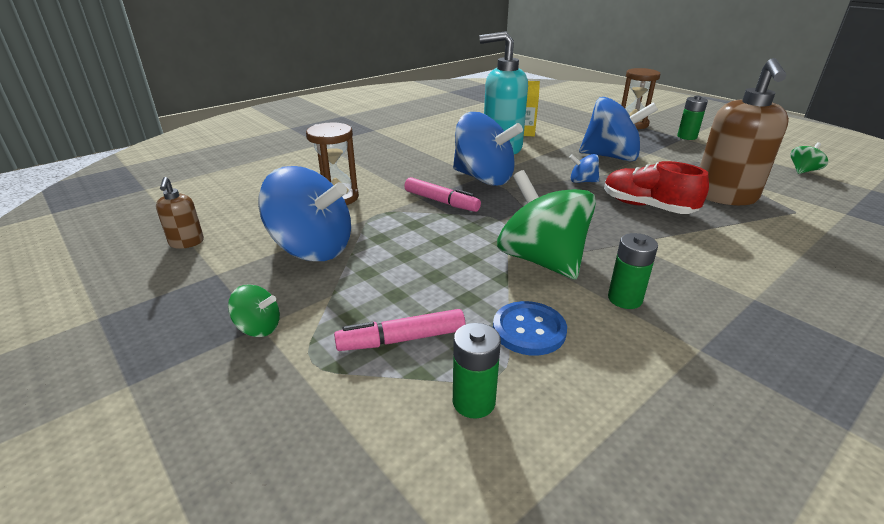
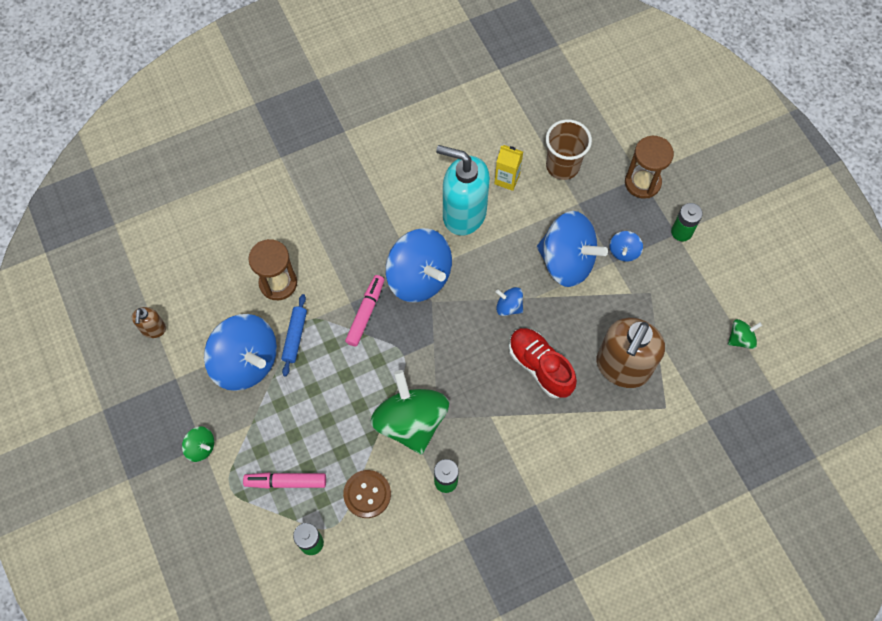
camera: 15 degrees right, 35 degrees up
(368, 225) = (295, 337): none -> blue rolling pin
(441, 201) = (365, 313): pink marker -> pink marker turned 120 degrees counterclockwise
(529, 330) = (367, 494): blue button -> brown button
(564, 125) = (562, 166): none -> brown cup
(653, 148) = (624, 251): none -> blue spinning top

